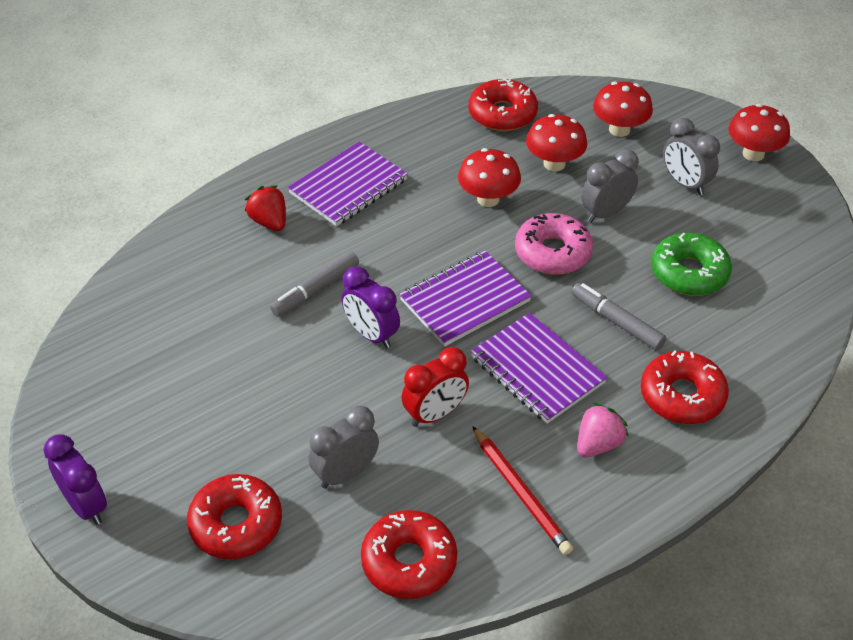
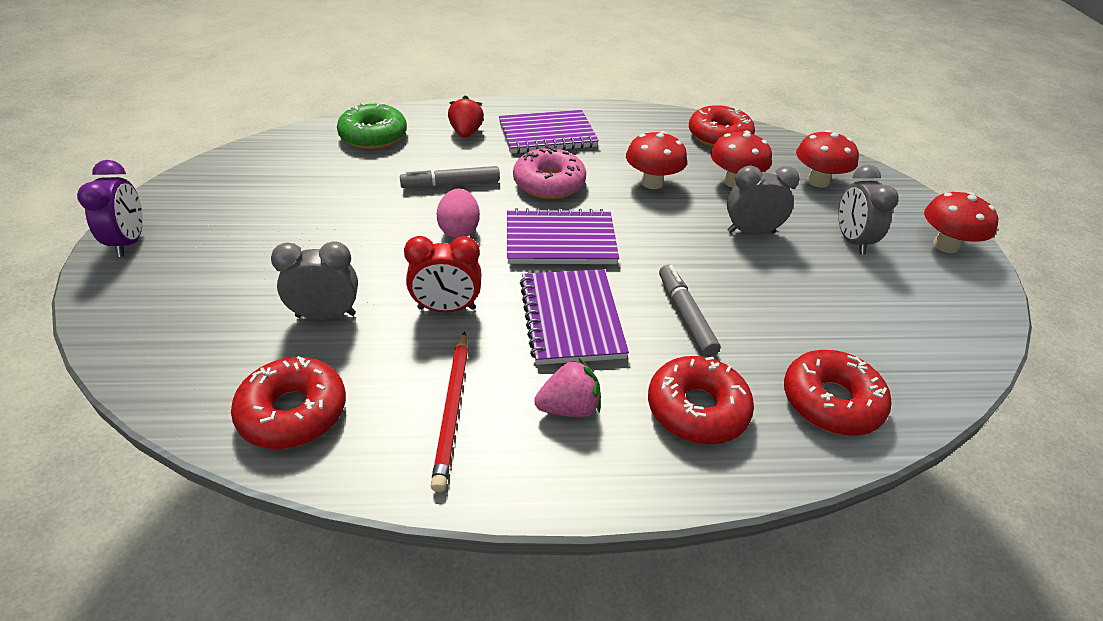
camera: 30 degrees right, 5 degrees down
(236, 524) = (204, 307): red donut -> red donut (831, 402)
(371, 334) = (459, 230): purple clock -> pink egg
(552, 253) = (673, 240): pink donut -> pink donut (549, 183)
(689, 273) = (796, 309): green donut -> green donut (373, 136)

